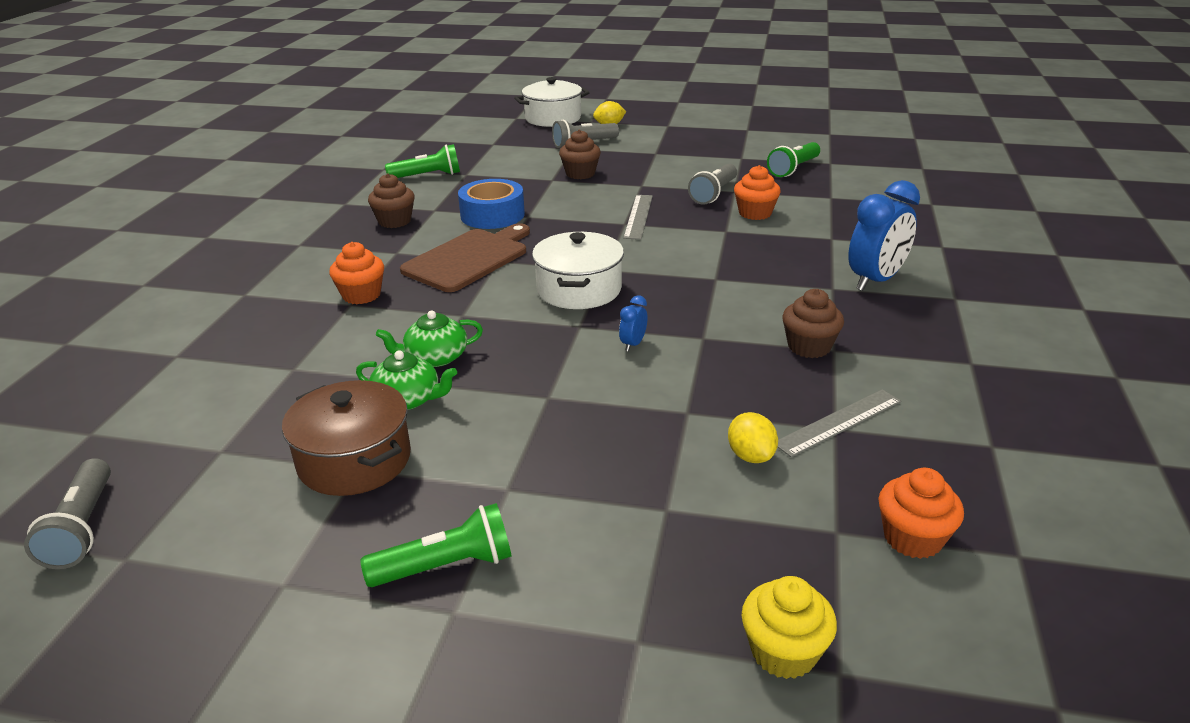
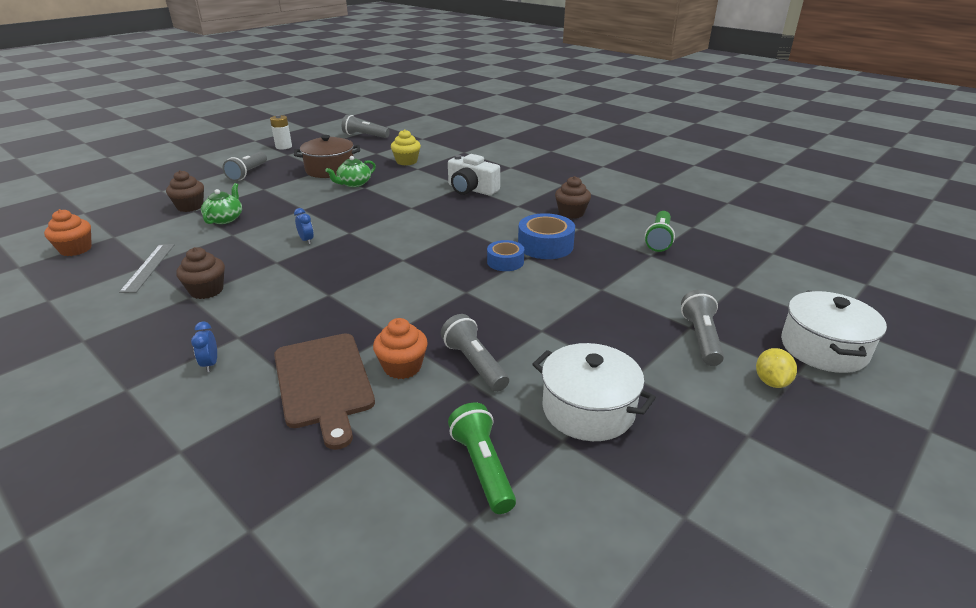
camera: 120 degrees right, 0 degrees up
(222, 629) = (283, 147): none -> white battery
(361, 295) = (471, 189): orange cupcake -> white camera
(435, 357) = (379, 194): green teapot -> green teapot (225, 219)
(446, 566) = (248, 173): green flashlight -> grey flashlight
(468, 258) = (480, 223): brown cutting board -> brown cutting board (324, 383)
(548, 223) = (505, 262): none -> blue tape
(579, 290) = (389, 244): white pot -> white pot (588, 409)
(580, 174) = (604, 307): brown cupcake -> brown cupcake (190, 206)
(638, 216) = (472, 302): grey ruler -> none
(750, 456) = (180, 237): yellow lemon -> none
(783, 652) = (108, 207): yellow cupcake -> yellow cupcake (406, 161)
(875, 281) = (210, 364): blue clock -> blue clock, size x0.45

